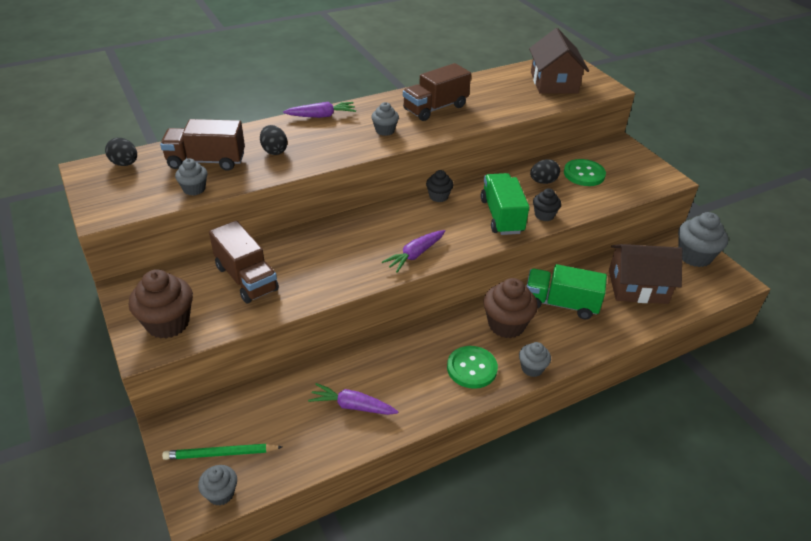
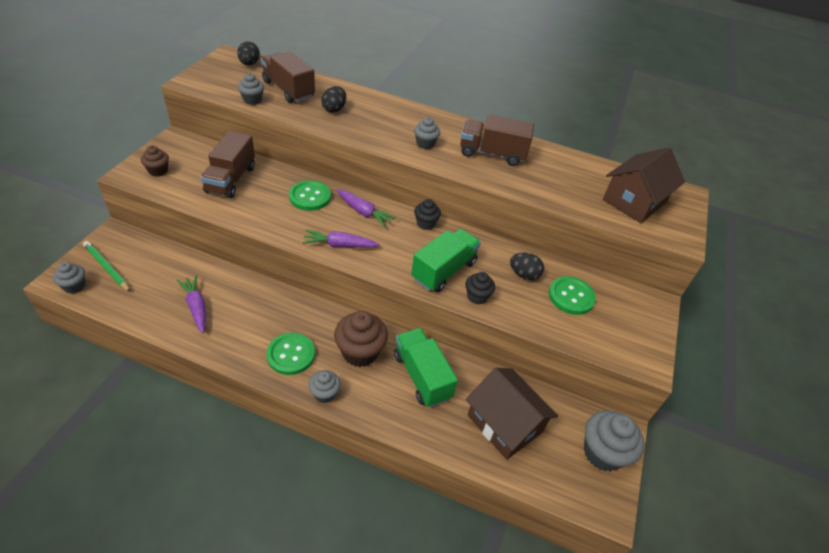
camera: 45 degrees right, 5 degrees up
(168, 323) = (158, 171): brown cupcake -> brown cupcake, size x0.56
(321, 116) = (404, 108): purple carrot -> purple carrot (364, 212)
(332, 241) = (310, 197): none -> green button

